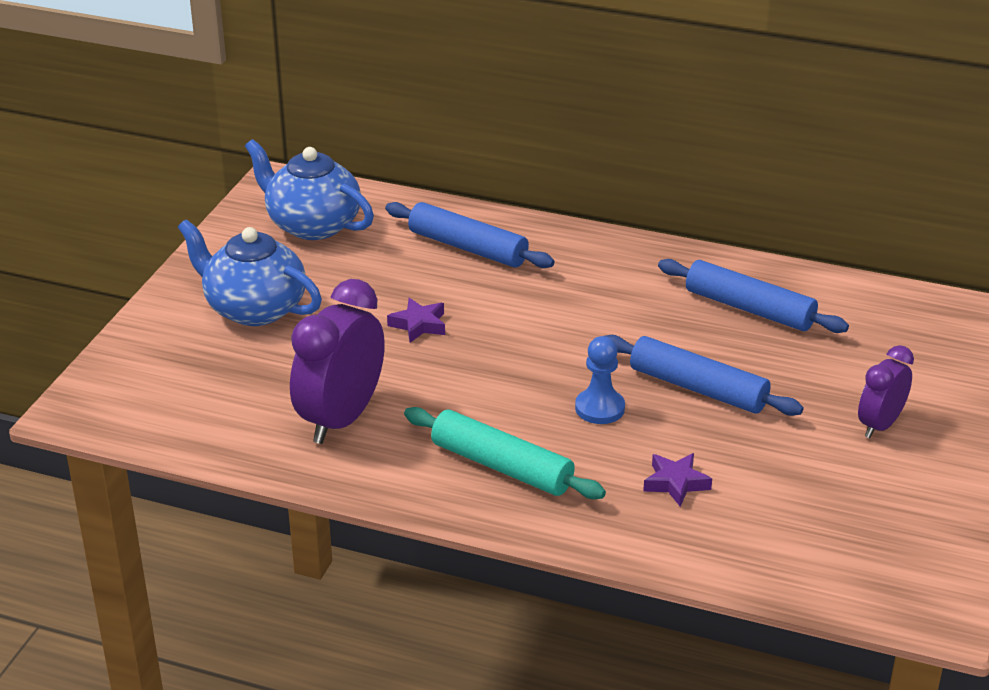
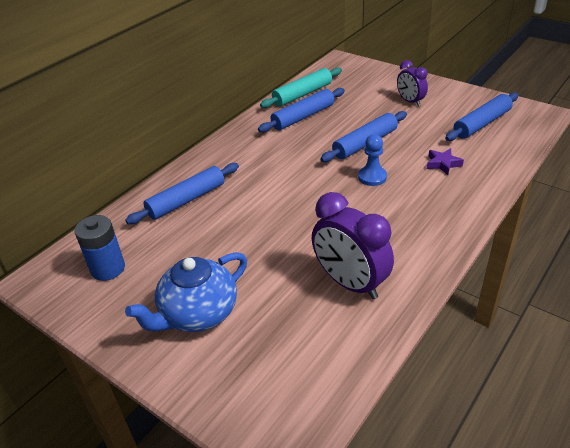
camera: 70 degrees left, 5 degrees up
(312, 225) = (108, 268): blue teapot -> blue battery
(419, 325) = (260, 233): purple star -> none
(501, 467) = (416, 220): turquoise rolling pin -> turquoise rolling pin (303, 94)
(845, 525) = (482, 124): none -> blue rolling pin

